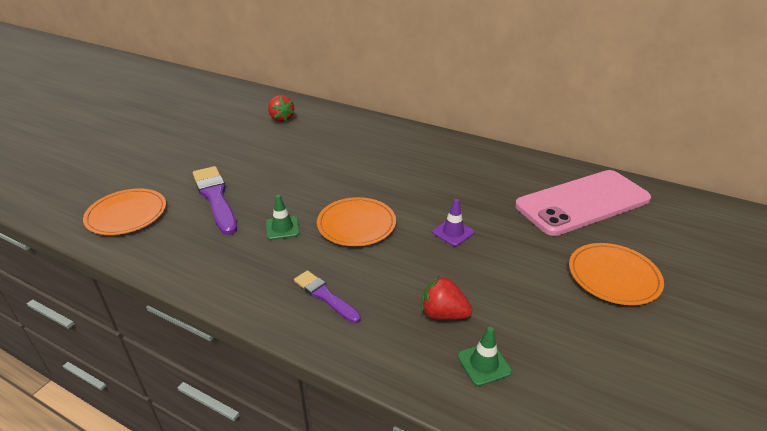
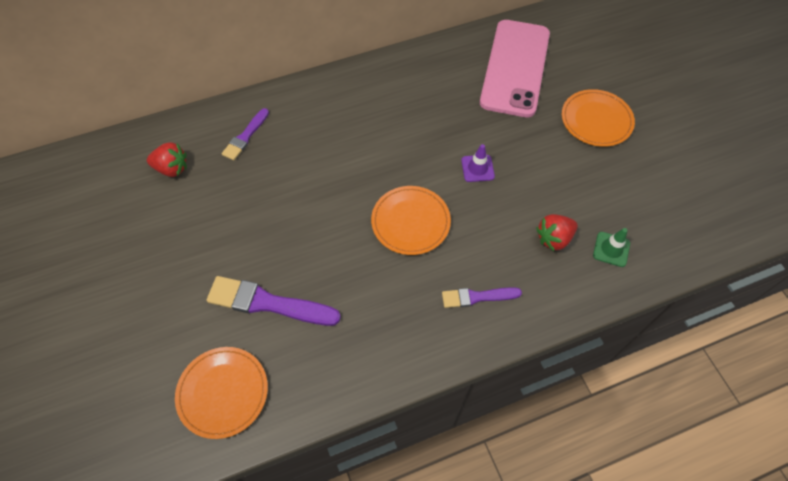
camera: 50 degrees left, 25 degrees up
(282, 228) = (367, 276): green traffic cone -> none
(338, 128) = (245, 136): none -> purple brush

